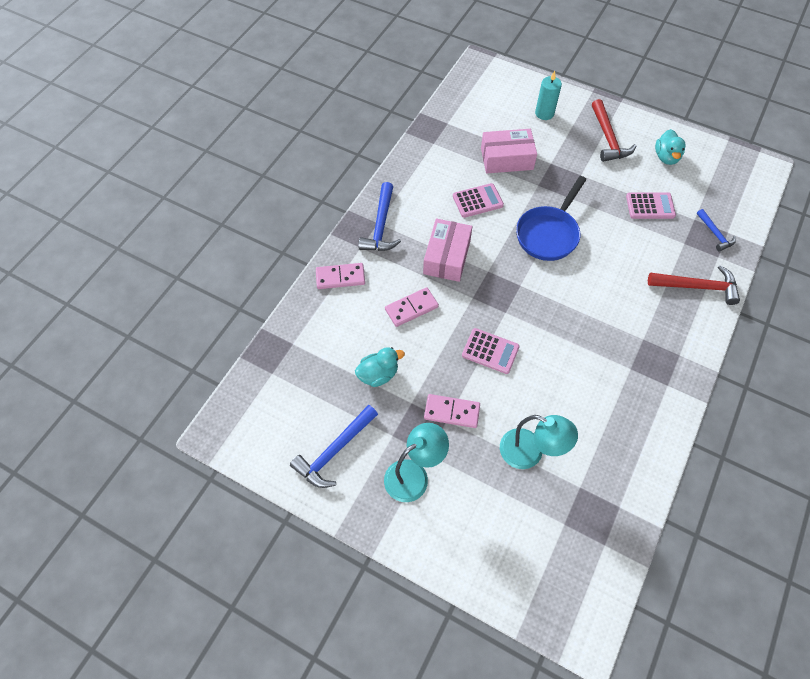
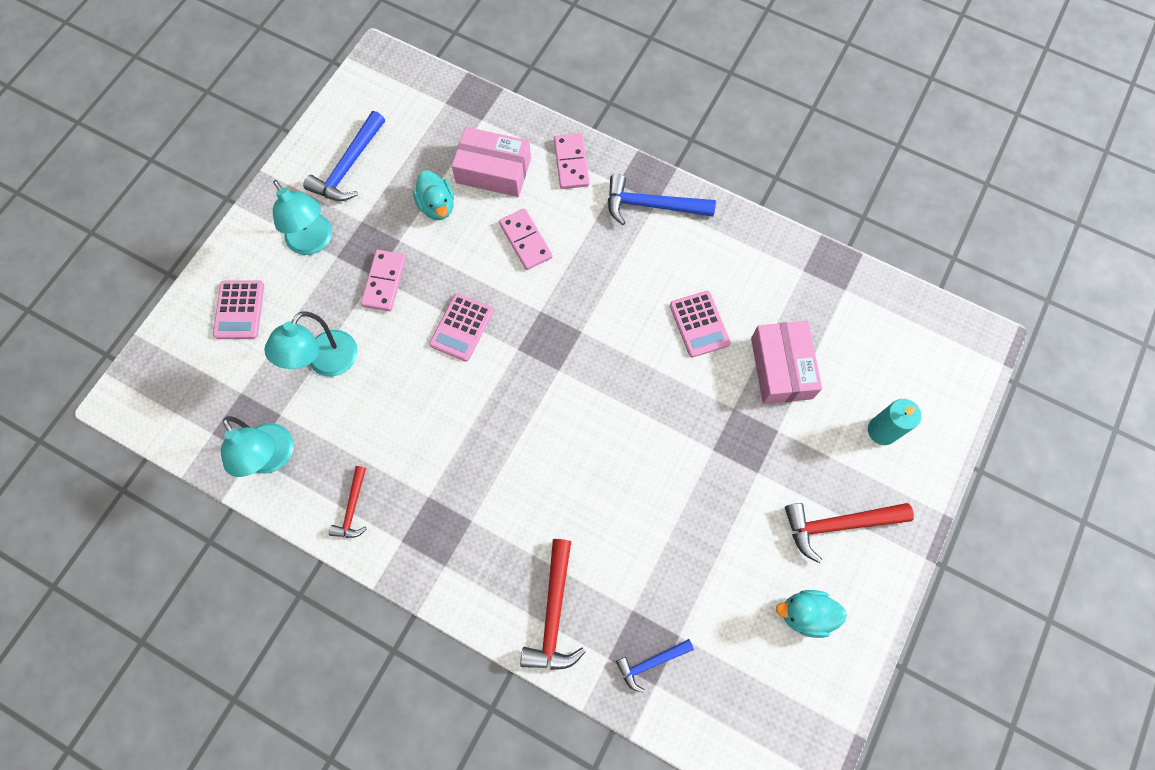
camera: 90 degrees right, 10 degrees up
(335, 451) = (349, 166): blue hammer -> blue hammer turned 105 degrees counterclockwise
(447, 257) = (603, 282): pink box -> pink box (493, 170)
(549, 234) = (644, 415): blue pan -> none
(619, 489) = (272, 458): none -> turquoise lamp
(649, 422) = (352, 508): none -> red hammer
(650, 206) = (701, 569): pink calculator -> pink calculator (239, 310)

